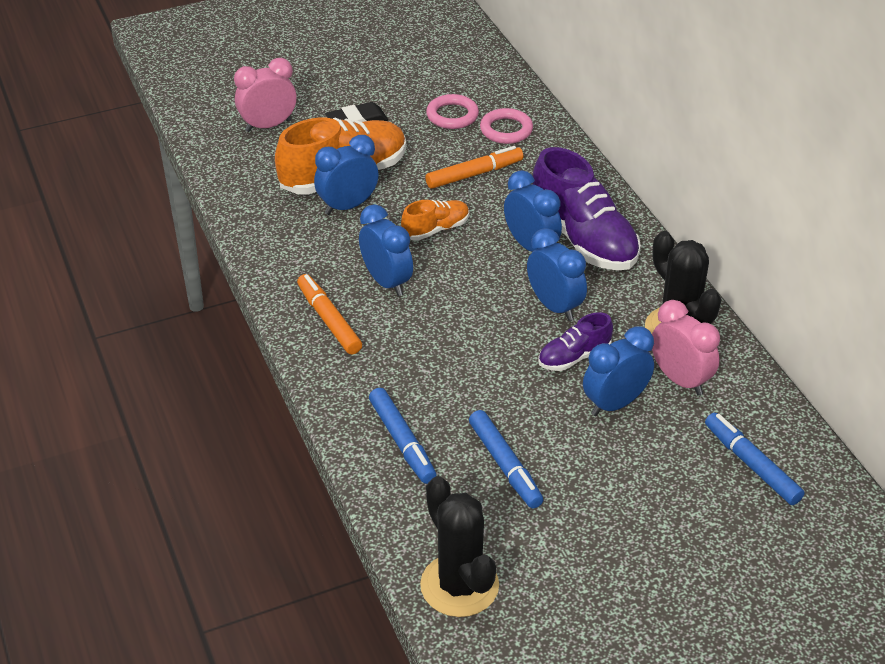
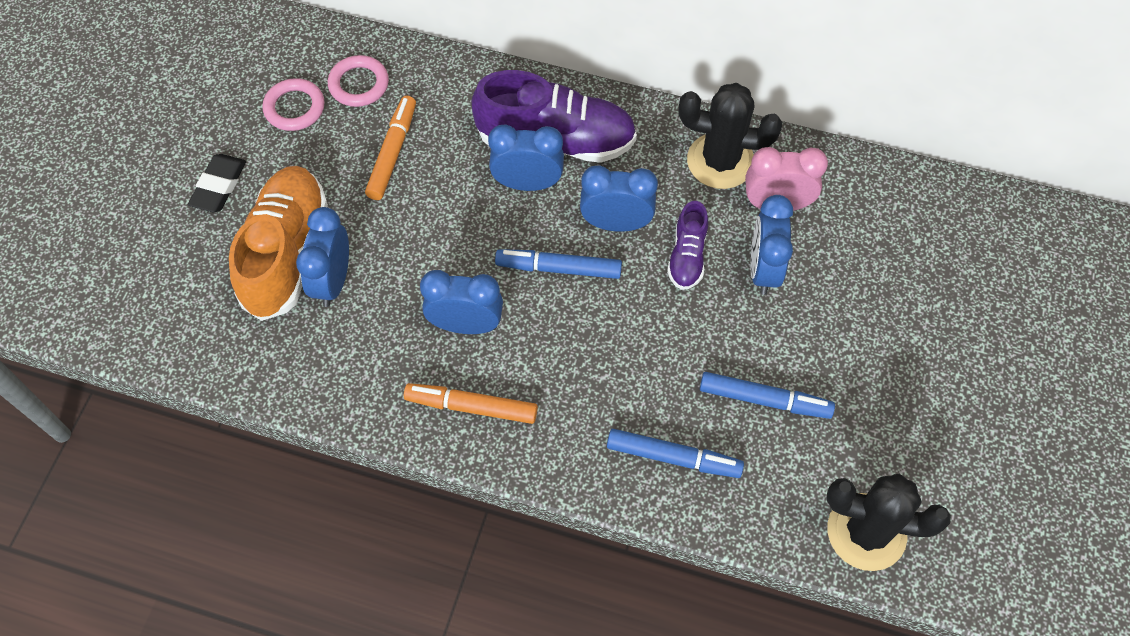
camera: 50 degrees left, 20 degrees up
(268, 126) = (143, 262): pink clock -> none
(436, 229) = (435, 236): orange shoe -> none
(751, 464) = (902, 231): blue marker -> blue marker (559, 268)

